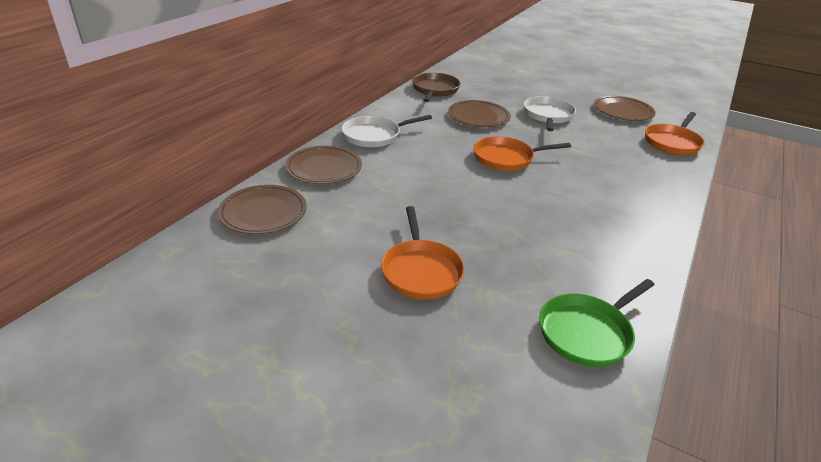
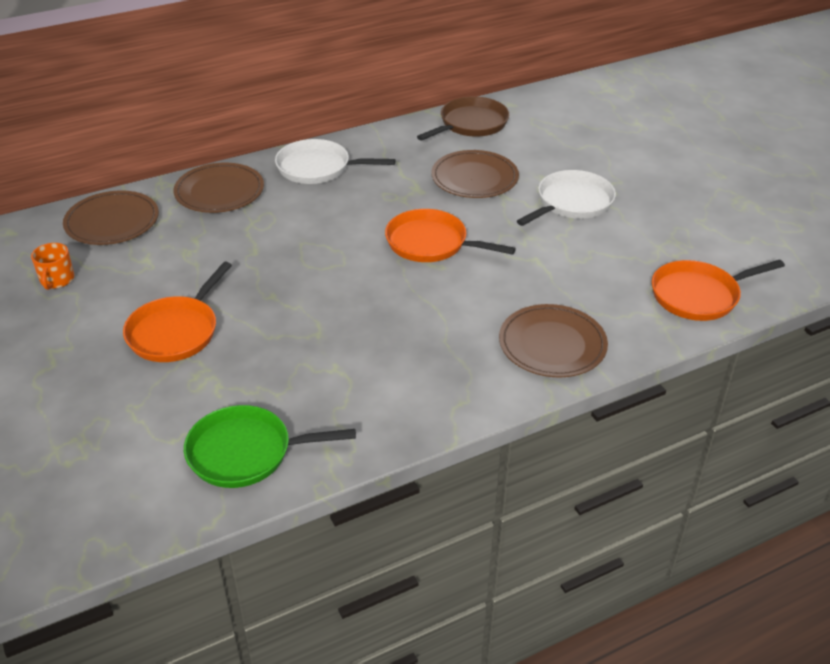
camera: 35 degrees right, 5 degrees up
(270, 270) = (57, 280): none -> orange mug
(623, 111) = (697, 228): brown plate -> brown plate (552, 344)

